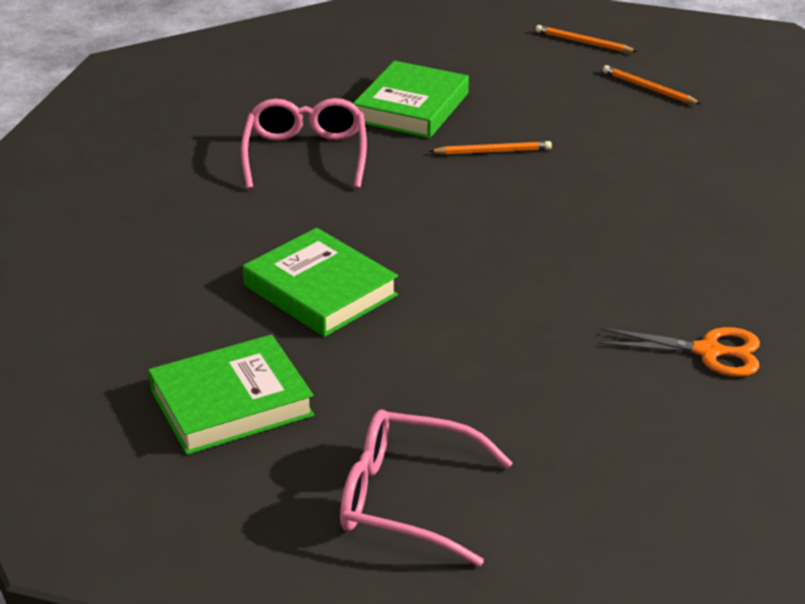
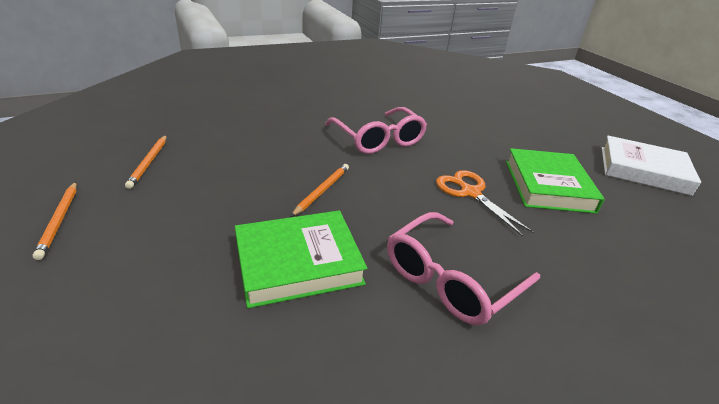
camera: 135 degrees left, 0 degrees up
(231, 403) = (643, 170): green book -> white book
(407, 499) = (583, 116): pink glasses -> pink glasses (378, 139)
(492, 151) = (322, 191): orange pencil -> orange pencil turned 75 degrees clockwise
(708, 351) = (408, 90): orange scissors -> orange scissors (470, 193)

